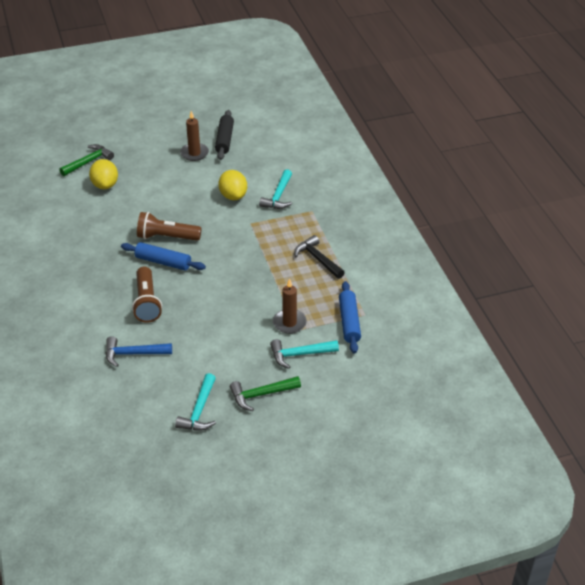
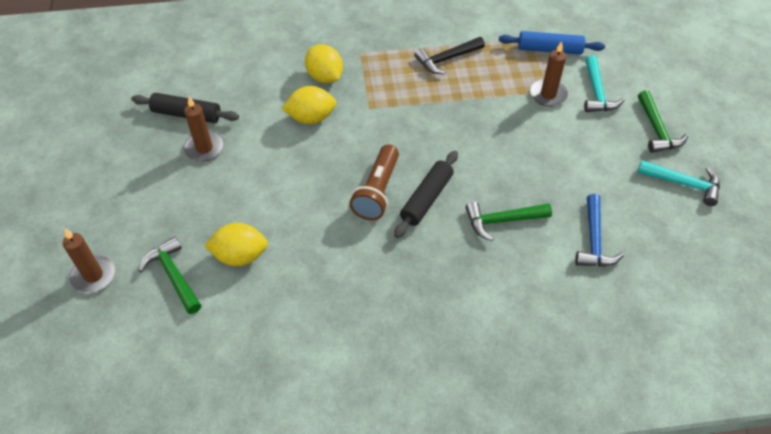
camera: 80 degrees left, 10 degrees up
(87, 133) = (93, 275): none -> brown candle
(147, 302) = (502, 221): brown flashlight -> green hammer
(163, 262) = (426, 199): blue rolling pin -> black rolling pin
(278, 196) = (325, 77): turquoise hammer -> yellow lemon

